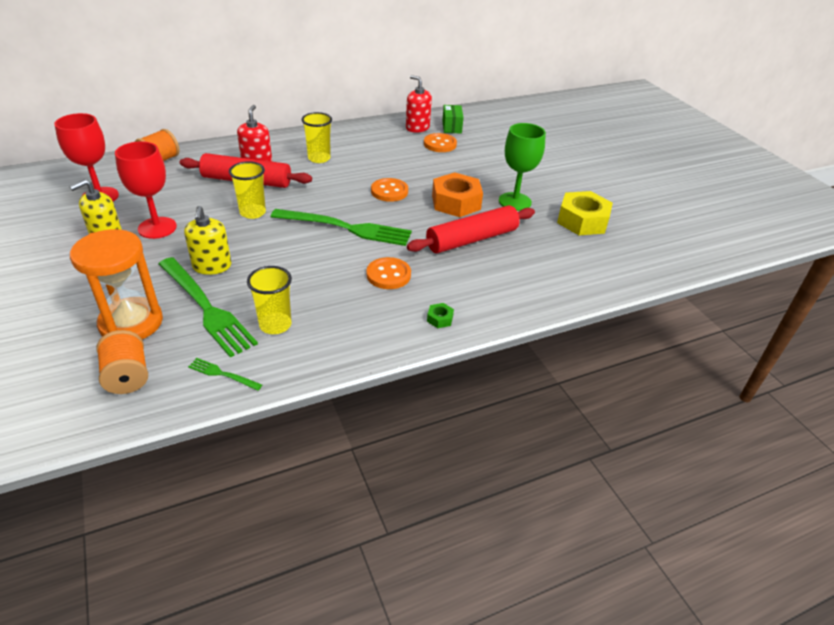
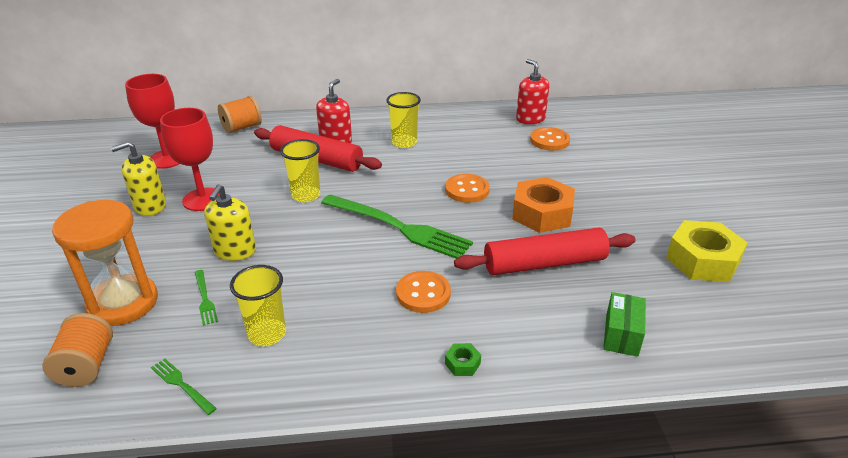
camera: 20 degrees right, 5 degrees down
(206, 308) = (205, 299): green fork -> green fork, size x0.43
(452, 127) = (572, 121): green box -> green box (621, 335)
(515, 201) = (618, 222): green goblet -> none

